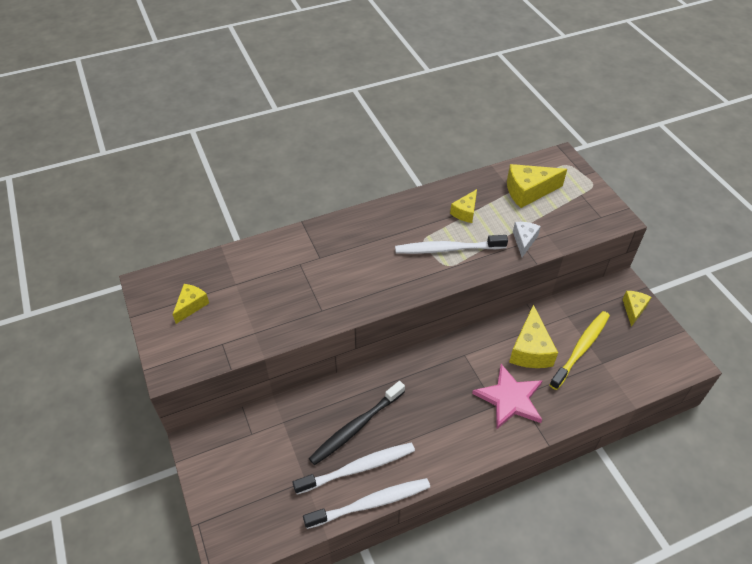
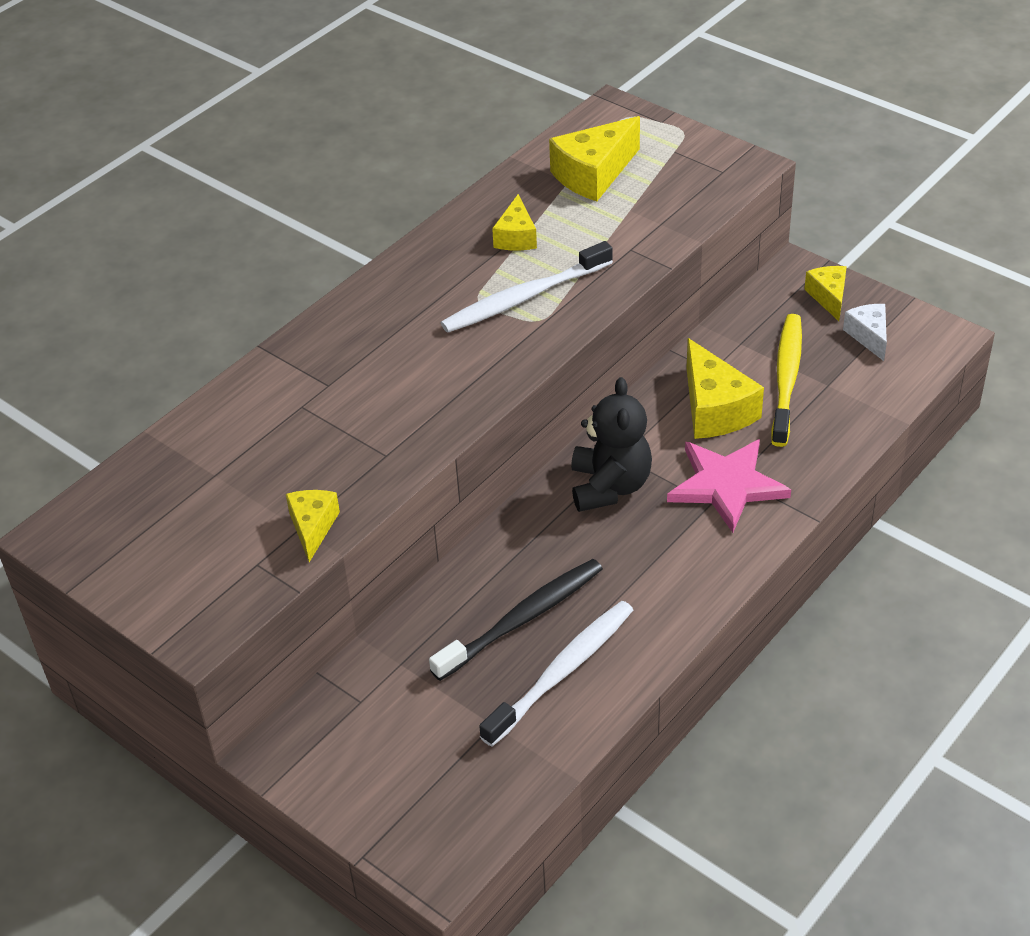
camera: 25 degrees left, 5 degrees down
(191, 306) = (162, 534): yellow cheese -> yellow cheese (313, 527)
(356, 427) = (521, 619): black toothbrush -> black toothbrush turned 150 degrees counterclockwise
(370, 503) = (612, 707): white toothbrush -> none
(447, 370) = (609, 486): none -> black teddy bear
(524, 241) = (632, 244): white cheese -> white cheese (869, 336)

